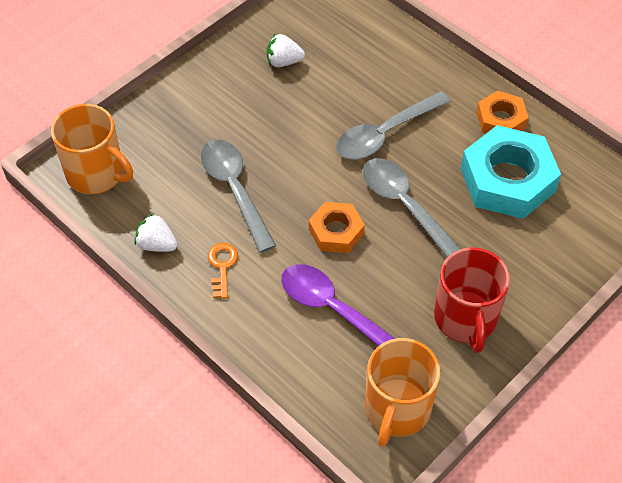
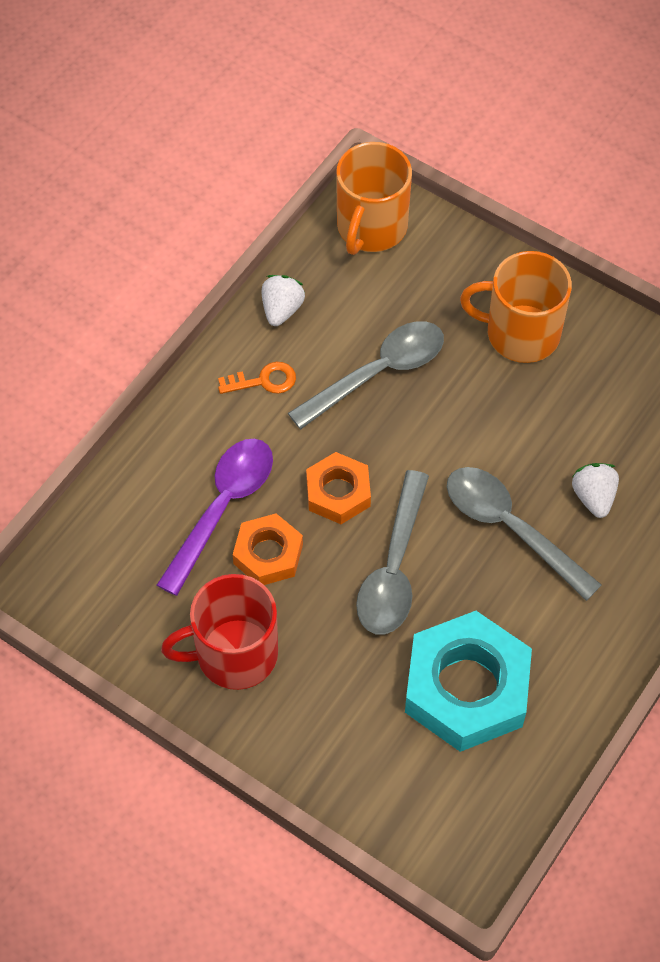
camera: 80 degrees right, 5 degrees up
(283, 62) = (606, 389): white strawberry -> white strawberry (593, 497)
(397, 409) = (99, 591): orange mug -> orange mug (520, 333)
(406, 206) = (394, 567): grey spoon -> grey spoon turned 150 degrees clockwise
(501, 119) = (573, 671): orange nut -> orange nut (268, 554)

